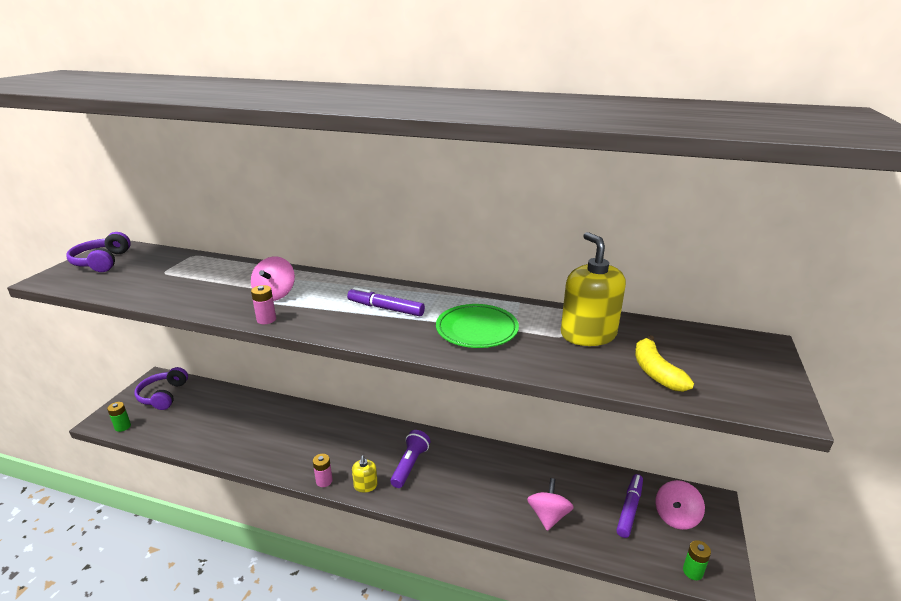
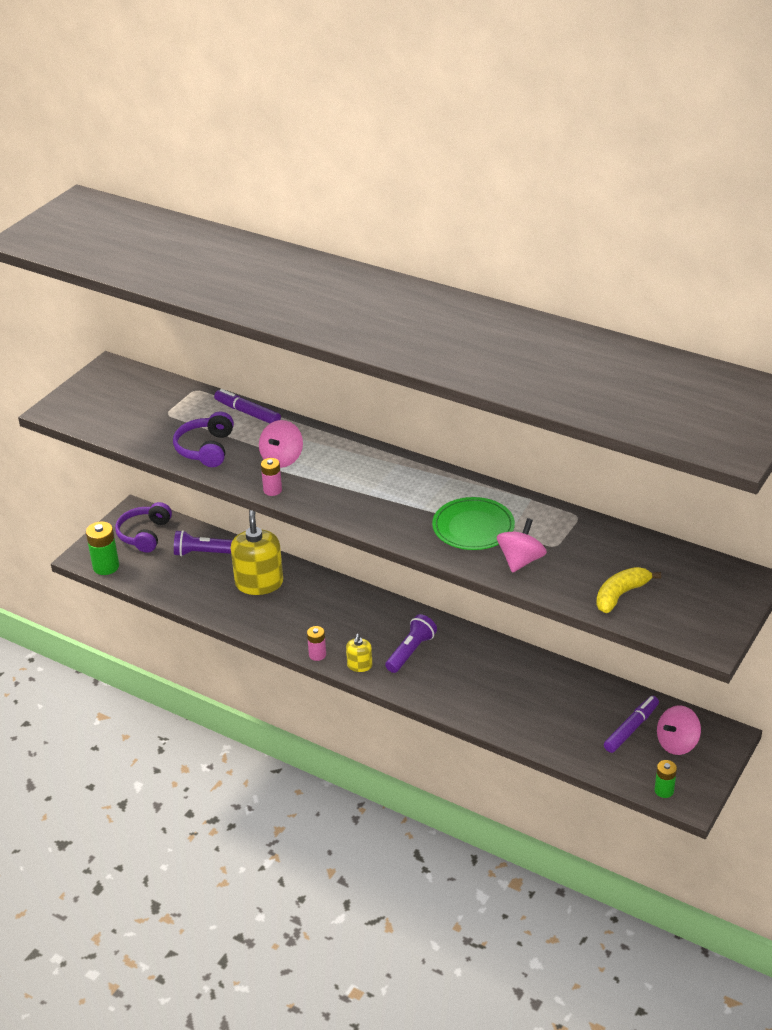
camera: 15 degrees right, 10 degrees up
(102, 262) = (101, 390): purple headphones -> purple headphones (206, 449)
(123, 427) = (106, 566): green battery -> green battery, size x1.63
(215, 404) = (202, 553): none -> purple flashlight
(385, 308) = (390, 490): purple marker -> purple marker (247, 412)
(548, 516) = (541, 722): pink spinning top -> pink spinning top (521, 561)
(588, 334) = (581, 547): yellow soap dispenser -> yellow soap dispenser (259, 583)
(656, 372) = (621, 595): yellow banana -> yellow banana turned 45 degrees clockwise

